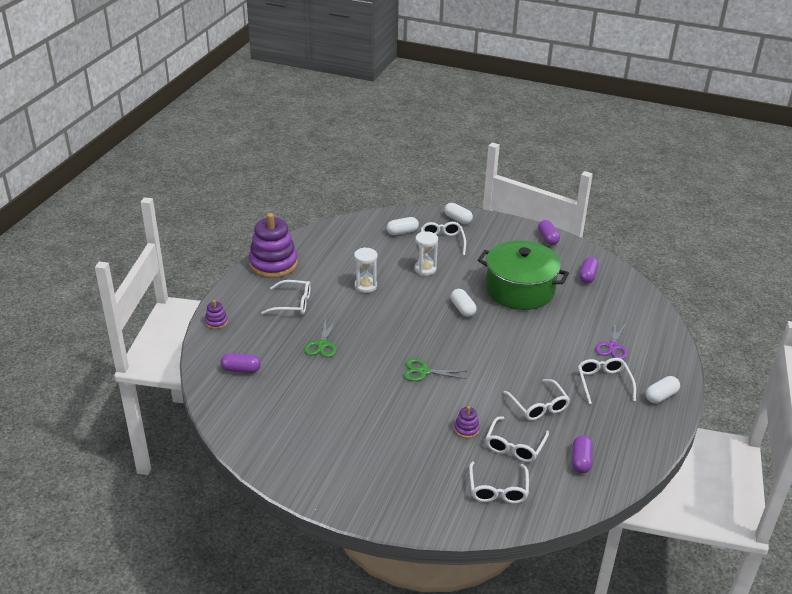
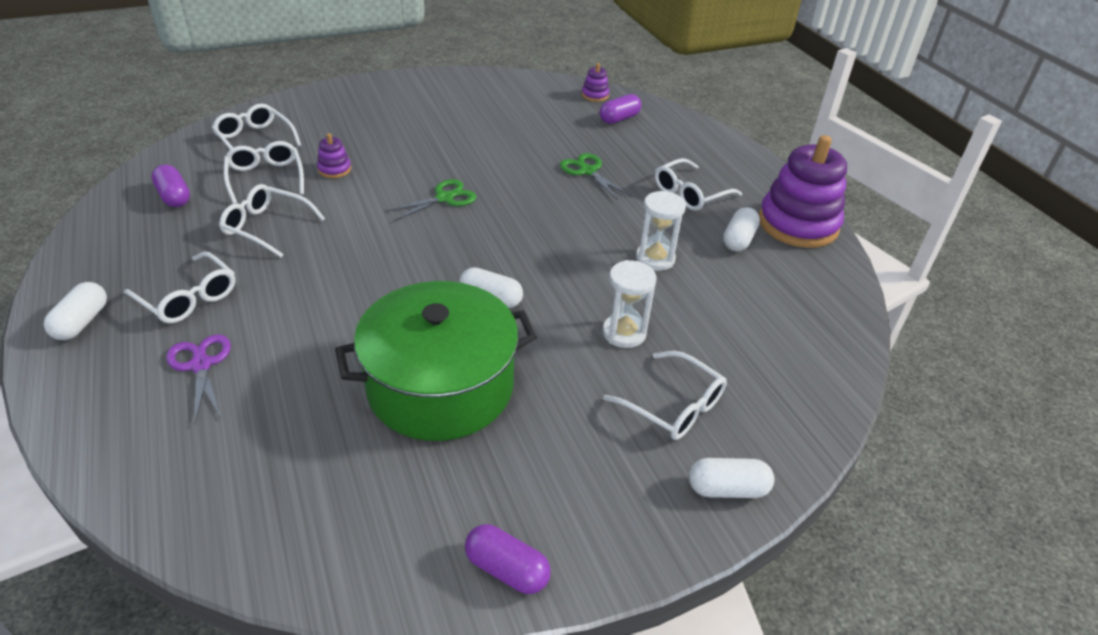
camera: 135 degrees right, 5 degrees up
(216, 322) = (718, 141): purple stacking toy -> purple stacking toy (595, 95)
(402, 232) = (758, 384): white capsule -> white capsule (739, 240)
(587, 276) = (338, 505): purple capsule -> none

